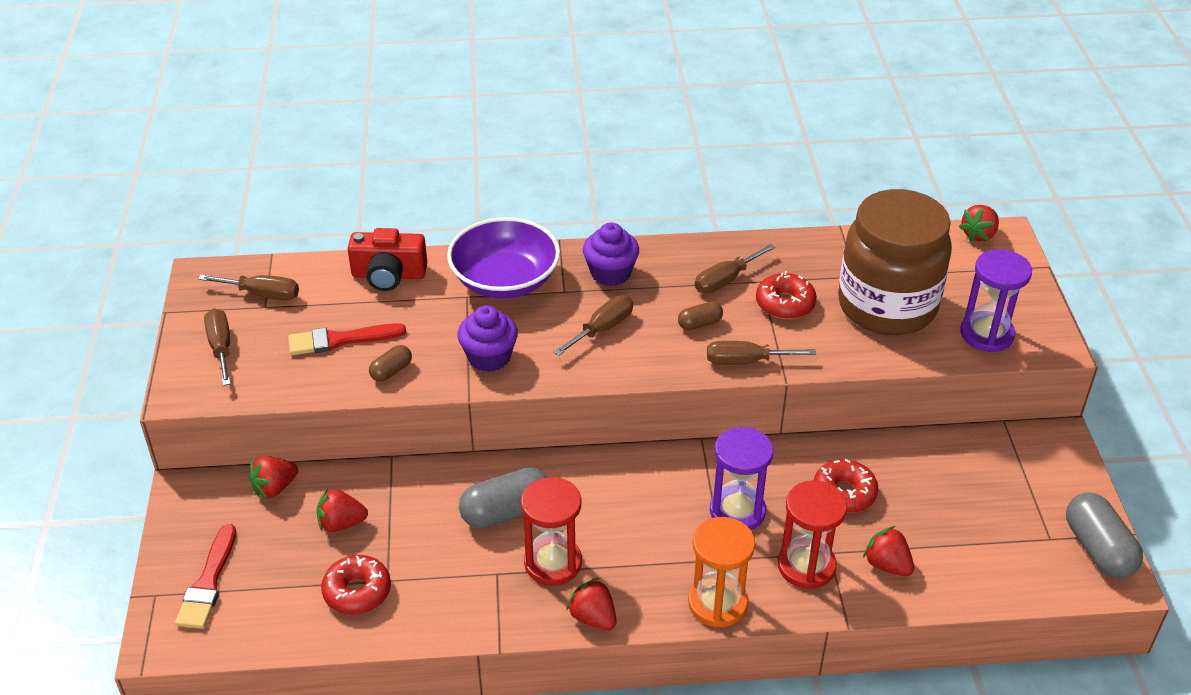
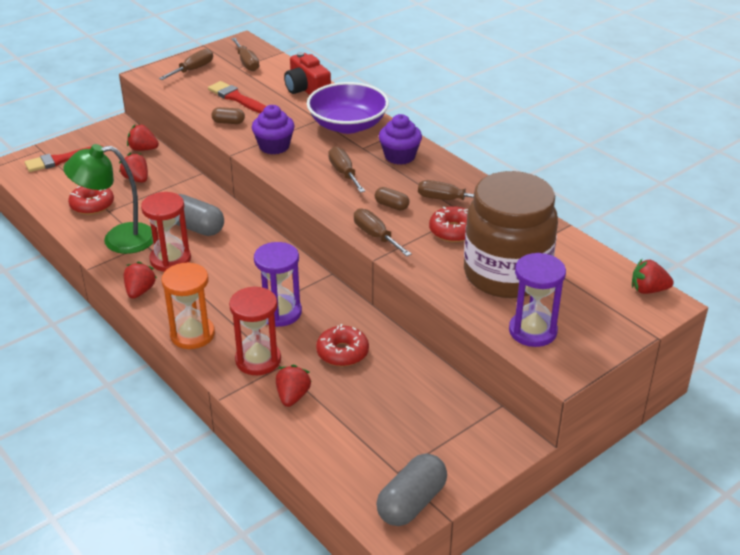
camera: 55 degrees right, 5 degrees down
(464, 596) = (118, 240): none -> green lamp
(602, 329) = (344, 173): brown screwdriver -> brown screwdriver turned 120 degrees counterclockwise

